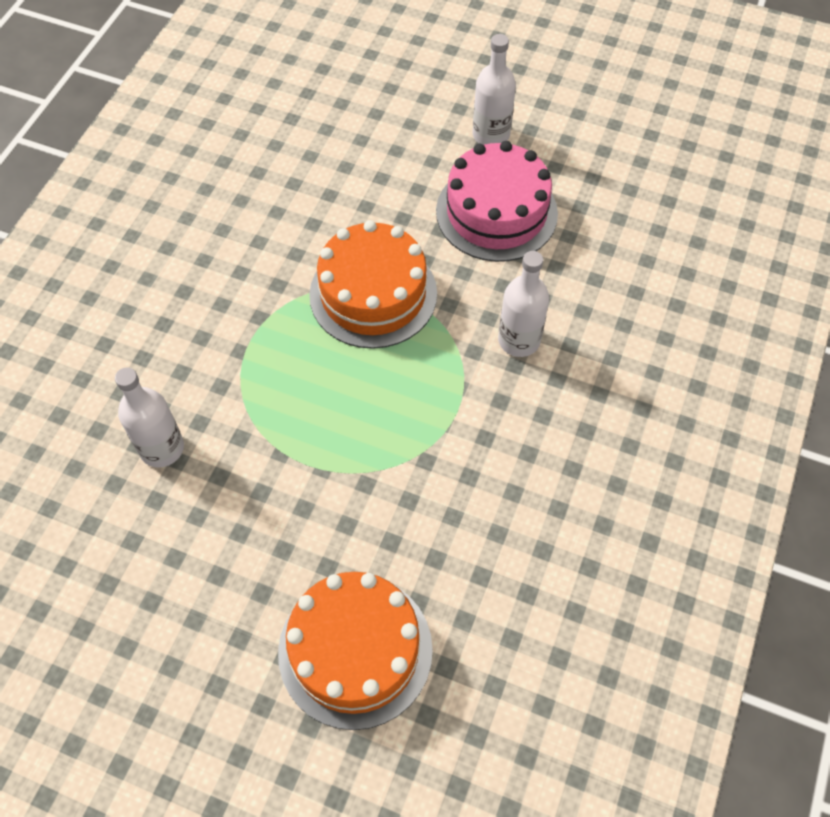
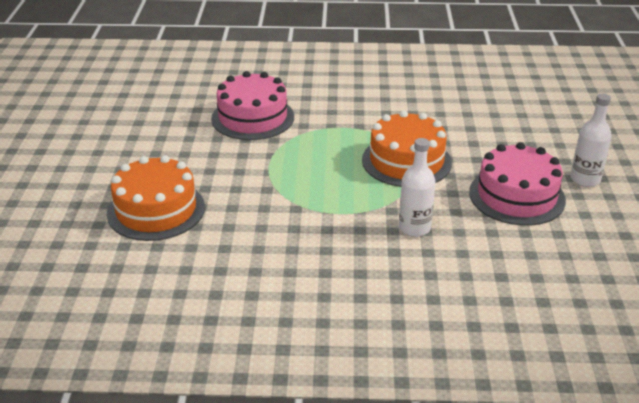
camera: 70 degrees right, 25 degrees down
(162, 448) = (253, 117): white bottle -> pink cake

